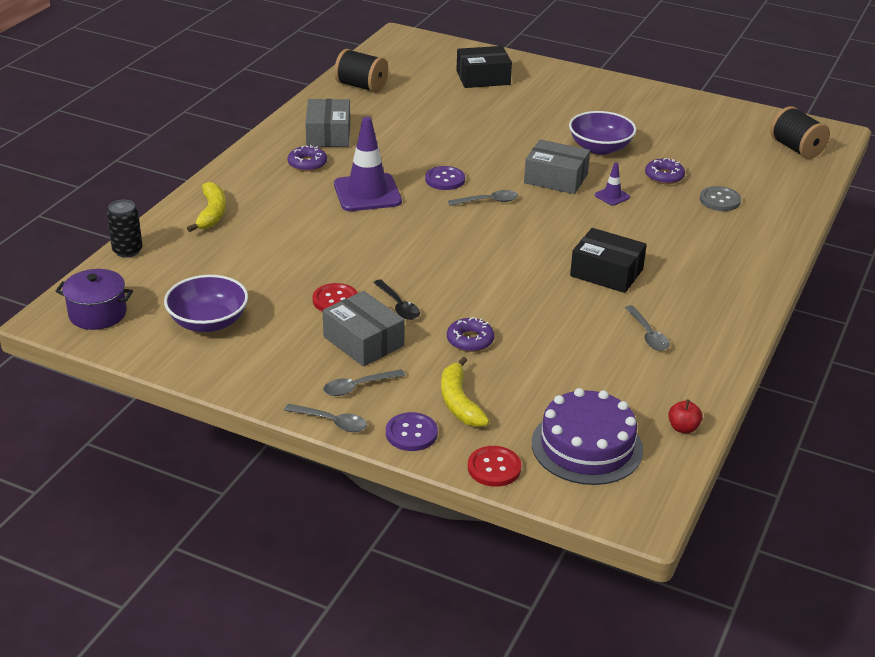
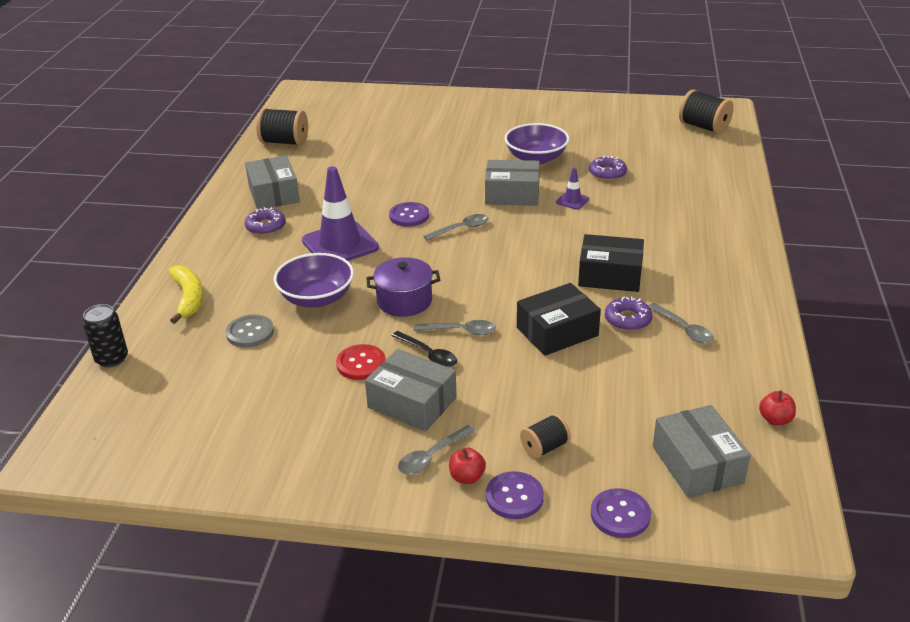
camera: 15 degrees left, 0 degrees up
(97, 314) = (105, 440): purple pot -> purple pot (404, 301)
(208, 322) = (235, 420): purple bowl -> purple bowl (316, 298)
(331, 422) = (423, 506): grey spoon -> grey spoon (460, 331)
(379, 409) = (467, 477): none -> red apple
(459, 402) = (544, 447): yellow banana -> black spool
(470, 340) = (519, 375): purple donut -> purple donut (628, 319)
(483, 78) = (395, 114): black box -> black box (557, 332)
(494, 468) = (620, 515): red button -> purple button
(587, 446) = (697, 464): purple cake -> grey box
(719, 200) = (668, 185): grey button -> grey button (250, 332)

